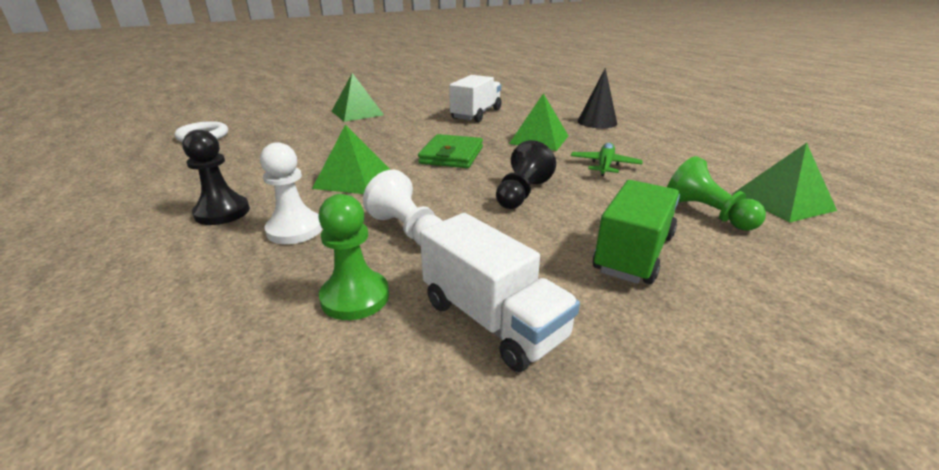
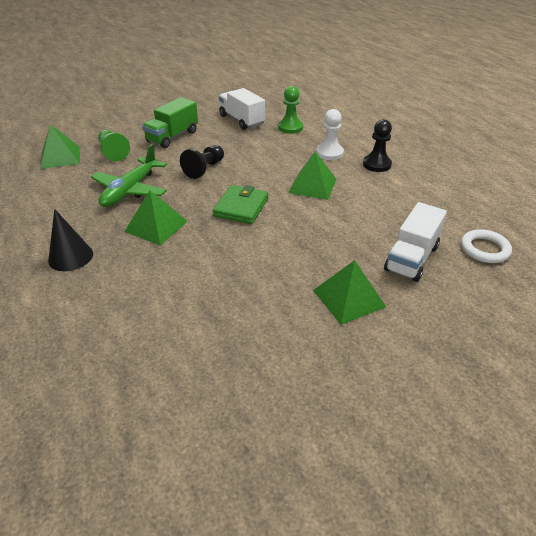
camera: 175 degrees left, 10 degrees up
(407, 230) = (272, 150): white pawn -> none
(476, 114) = (197, 285): white truck -> white truck (411, 258)
(604, 165) = (130, 190): green plane -> green plane, size x1.64

